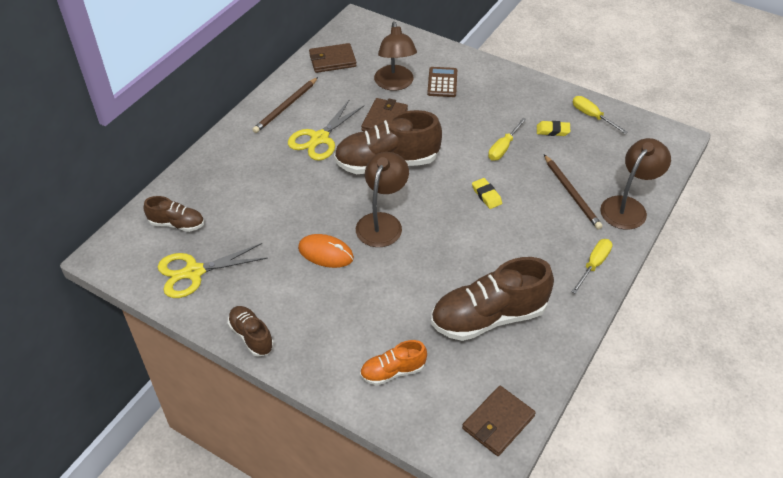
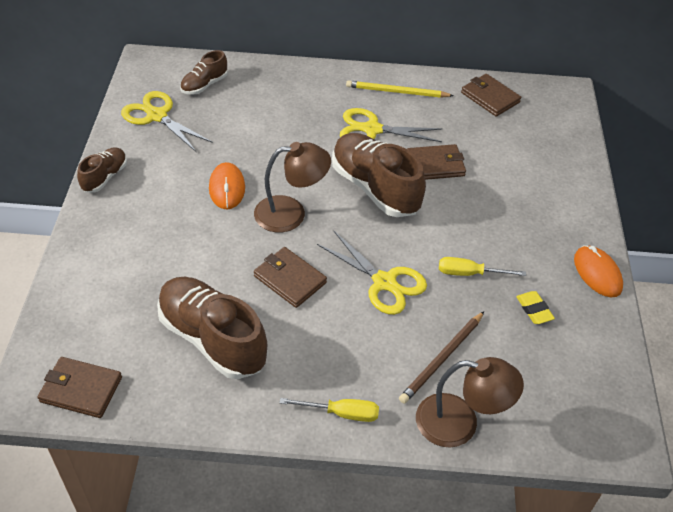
camera: 60 degrees right, 0 degrees up
(177, 224) = (204, 85): brown shoe -> brown shoe turned 60 degrees clockwise
(285, 107) = (396, 92): brown pencil -> yellow pencil
(393, 371) = (108, 286): orange shoe -> none
(395, 84) = (495, 153): brown lamp -> none
(442, 82) = (531, 189): brown calculator -> none
(453, 248) = (290, 279): none -> brown wallet
(486, 195) = (384, 282): yellow eraser -> yellow scissors
(537, 87) = (597, 273): none -> orange mouse
(592, 116) = (592, 341): yellow screwdriver -> none

